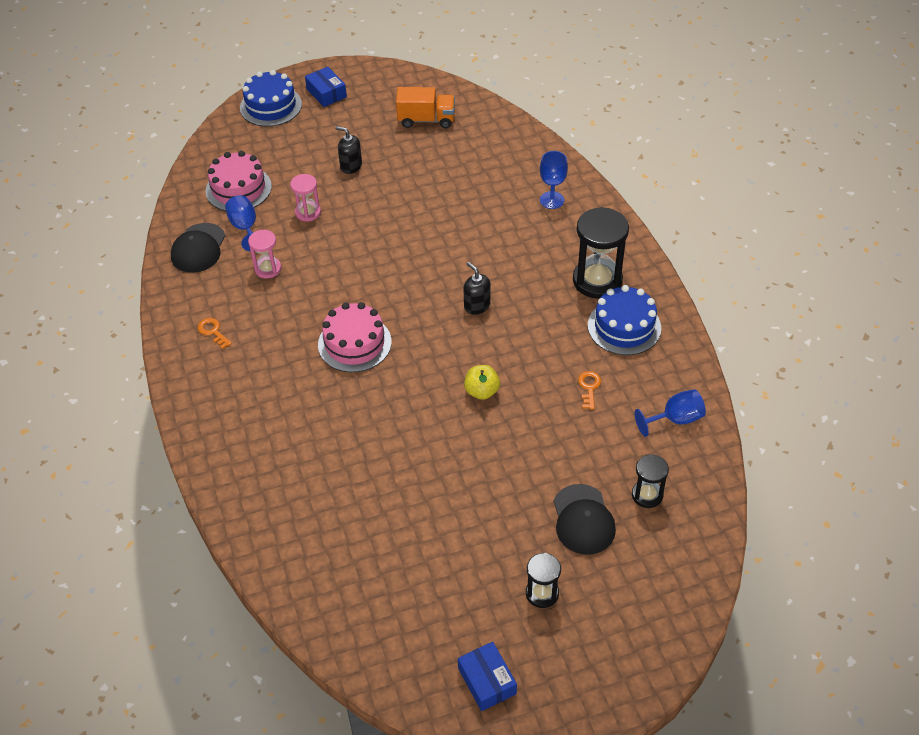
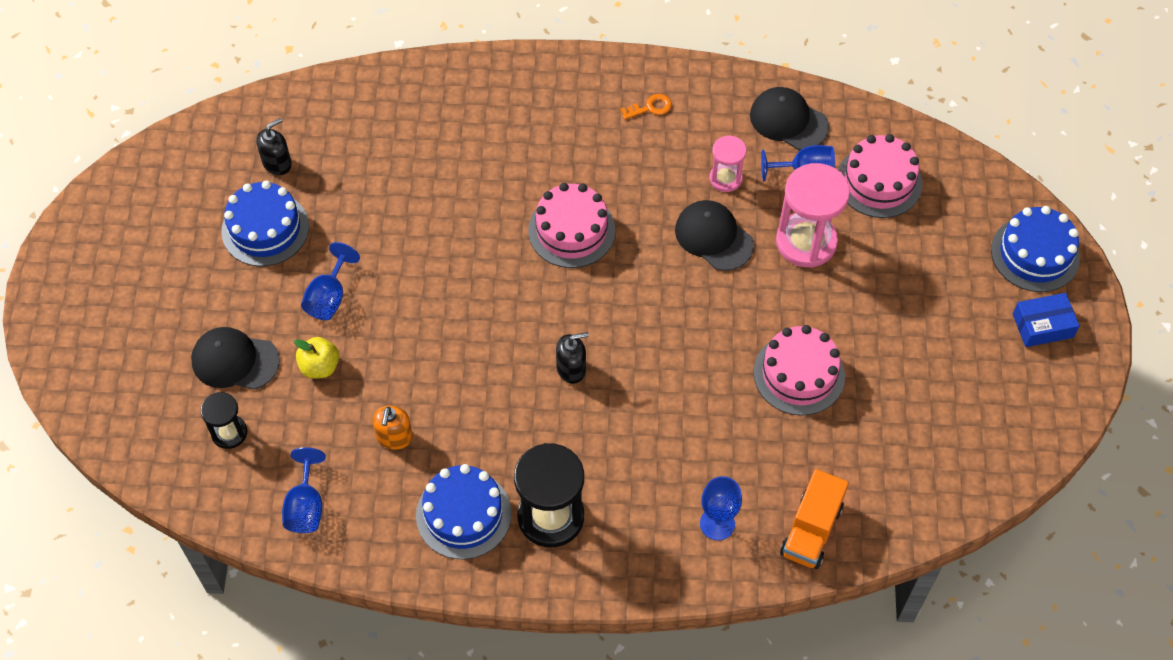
camera: 110 degrees right, 10 degrees up
(308, 212) = (806, 242): pink hourglass -> pink hourglass, size x1.81
(325, 261) = (713, 237): none -> black cap
(351, 166) = (876, 311): black soap dispenser -> black soap dispenser (277, 163)
(419, 190) = (799, 374): none -> pink cake
(426, 120) = (941, 429): orange truck -> orange truck (811, 530)
(446, 554) = (265, 229): none -> blue cake
(482, 391) = (443, 329): yellow apple -> yellow apple (320, 366)
(487, 681) = (122, 218): blue box -> none
(491, 478) = (329, 297): none -> blue goblet
(542, 593) = (178, 293): black hourglass -> none
(589, 387) = (394, 437): orange key -> orange soap dispenser

